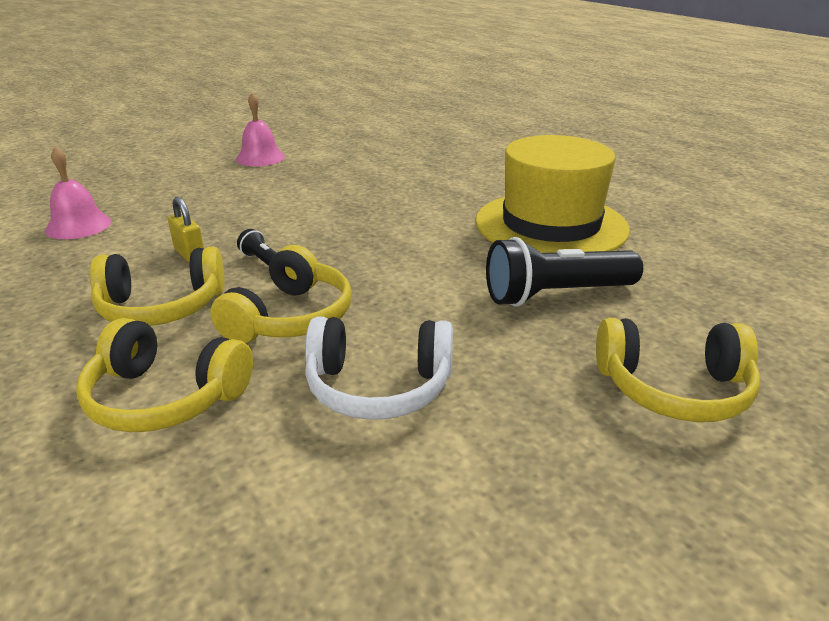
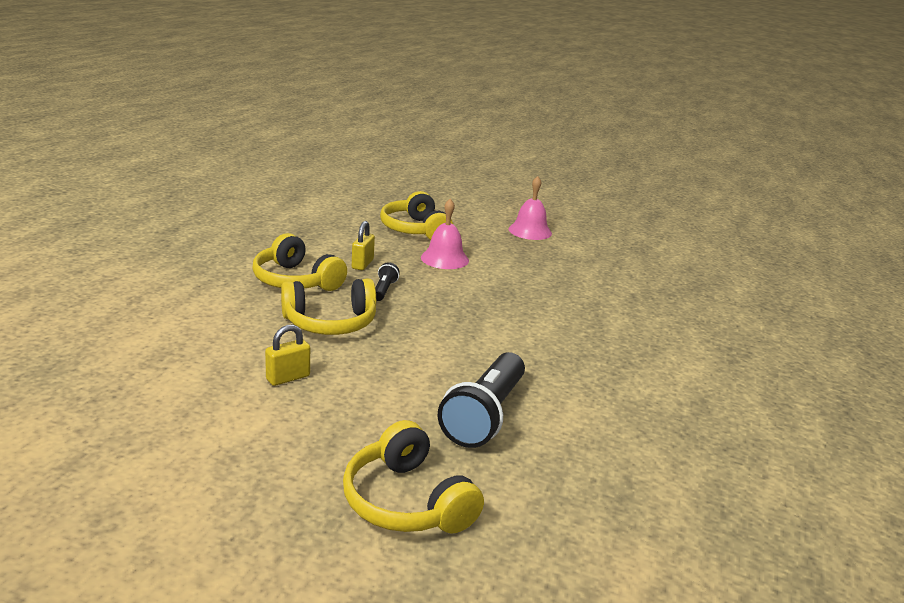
camera: 50 degrees right, 5 degrees down
(78, 226) = (351, 220): pink bell -> pink bell (444, 259)
(165, 398) = (215, 317): yellow headphones -> yellow headphones (415, 230)
(378, 387) = (288, 378): white headphones -> yellow padlock
(551, 225) = (606, 383): yellow hat -> none
(556, 295) = (485, 415): black flashlight -> black flashlight turned 105 degrees counterclockwise

